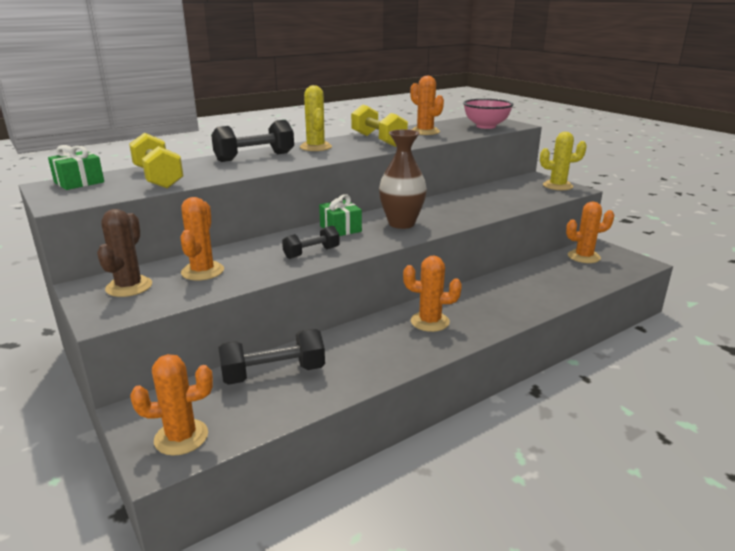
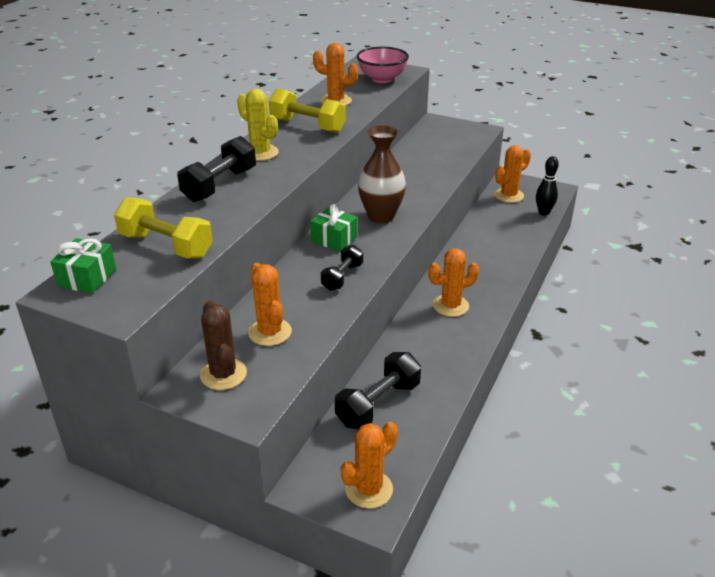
camera: 30 degrees left, 10 degrees up
(557, 186) = (463, 129): yellow cactus -> none
(609, 277) = (543, 212): none -> black bowling pin

